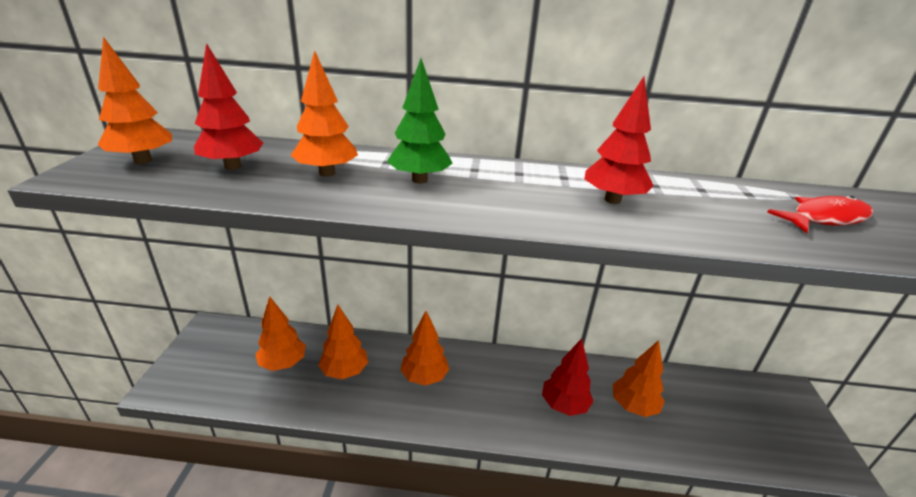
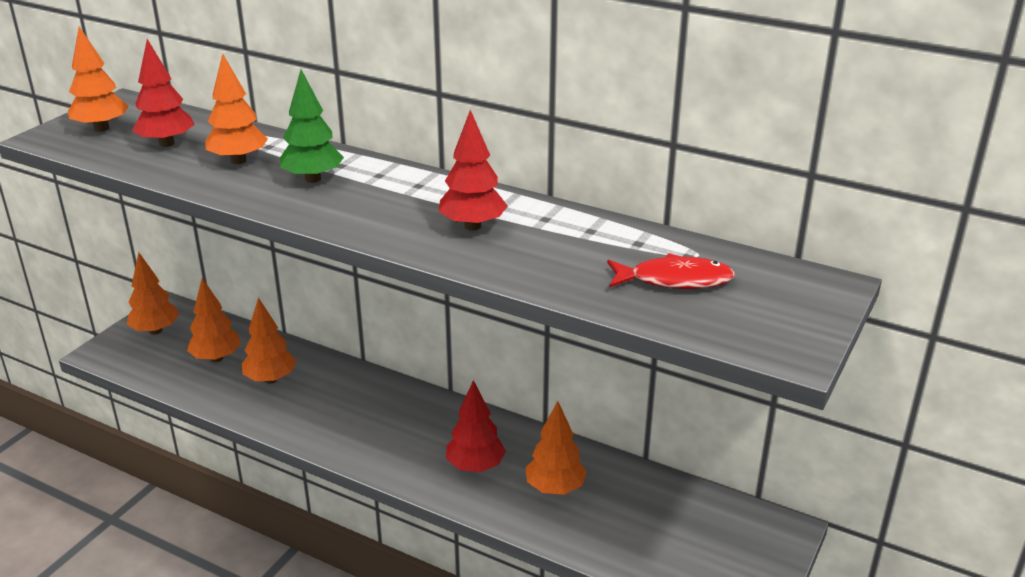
camera: 25 degrees right, 0 degrees up
(424, 377) = (346, 404): orange tree -> orange tree (155, 331)

